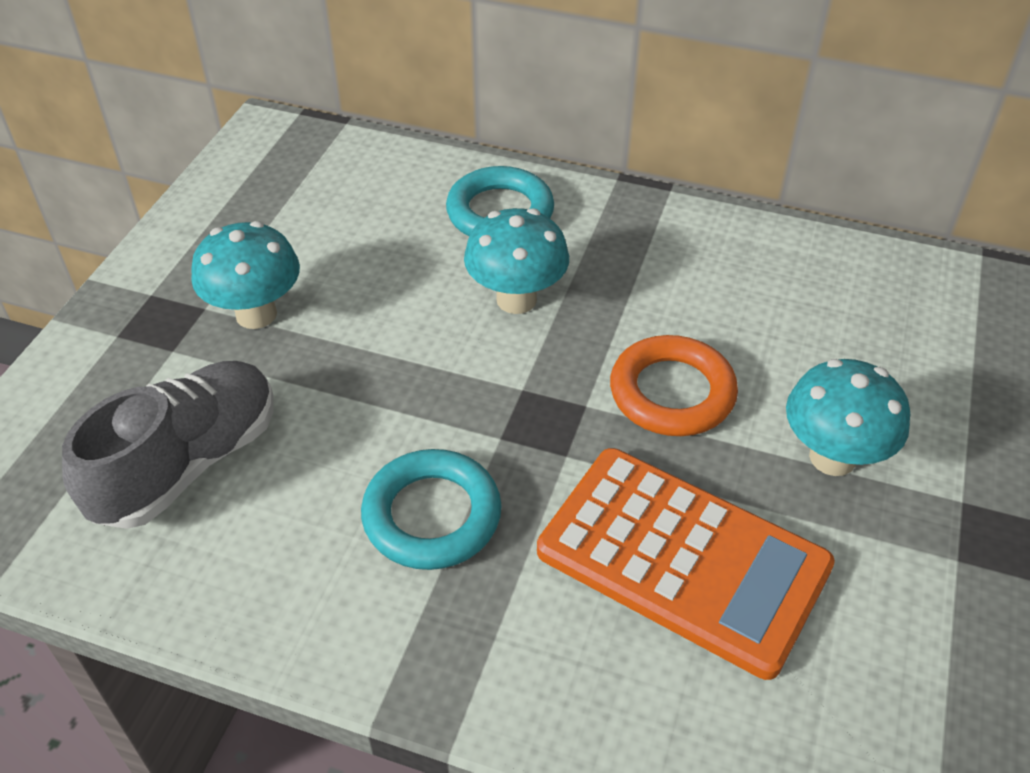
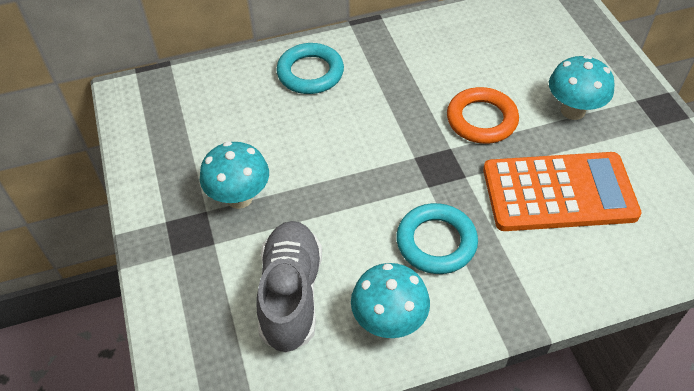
camera: 35 degrees left, 5 degrees up
(516, 299) = (366, 114): turquoise mushroom -> turquoise mushroom (389, 321)

